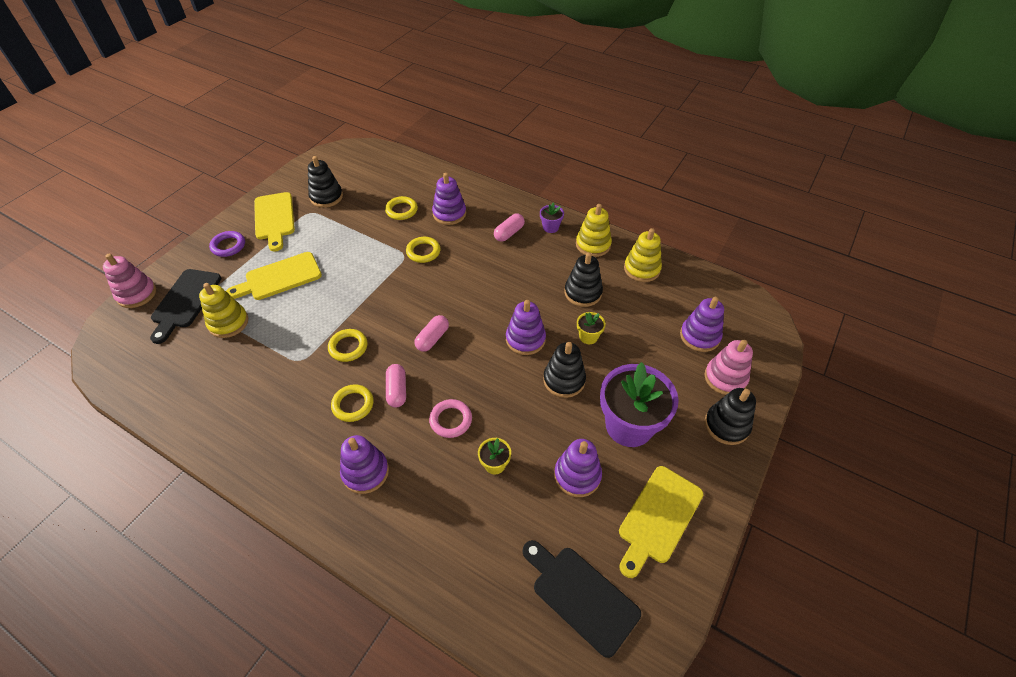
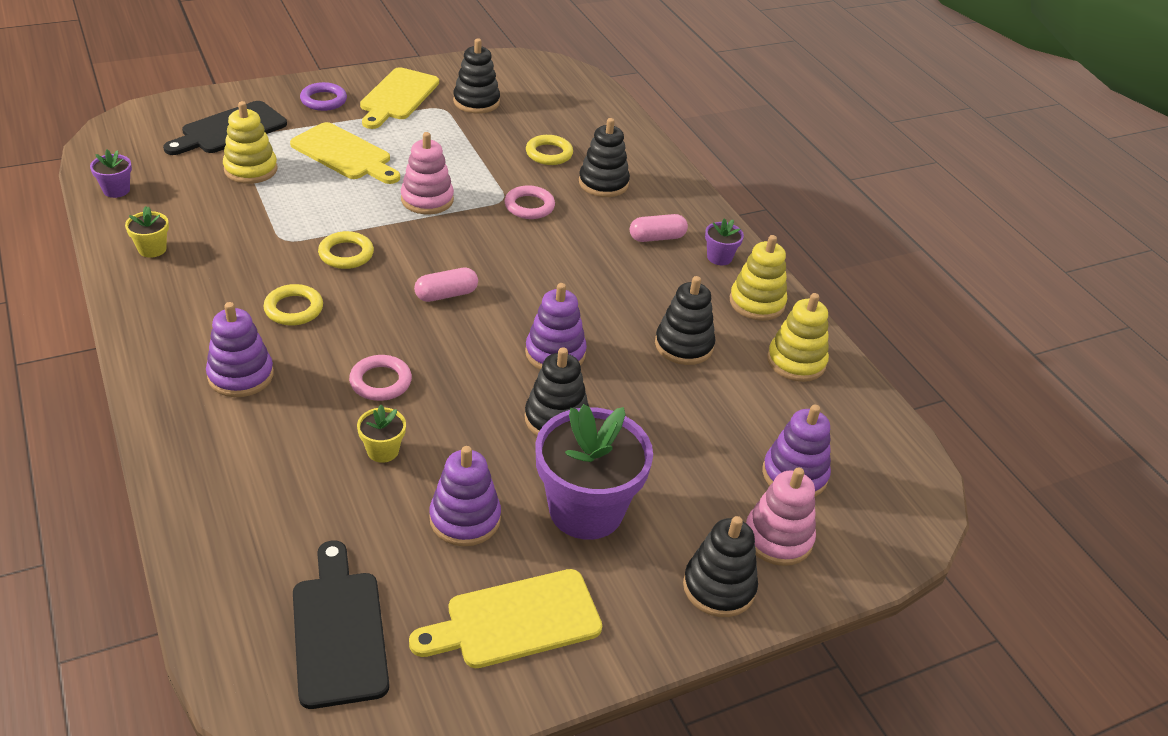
camera: 30 degrees right, 10 degrees down
(136, 294) = (192, 101): pink stacking toy -> pink stacking toy (427, 199)
(148, 392) = (116, 190): none -> purple flower pot
(279, 277) = (344, 154): yellow cutting board -> yellow cutting board turned 150 degrees counterclockwise
(397, 390) = (353, 321): pink capsule -> none
(423, 252) = (529, 206): yellow ring -> pink ring
(449, 214) = (603, 183): purple stacking toy -> black stacking toy
(588, 337) = (638, 393): yellow flower pot -> yellow flower pot (152, 249)

